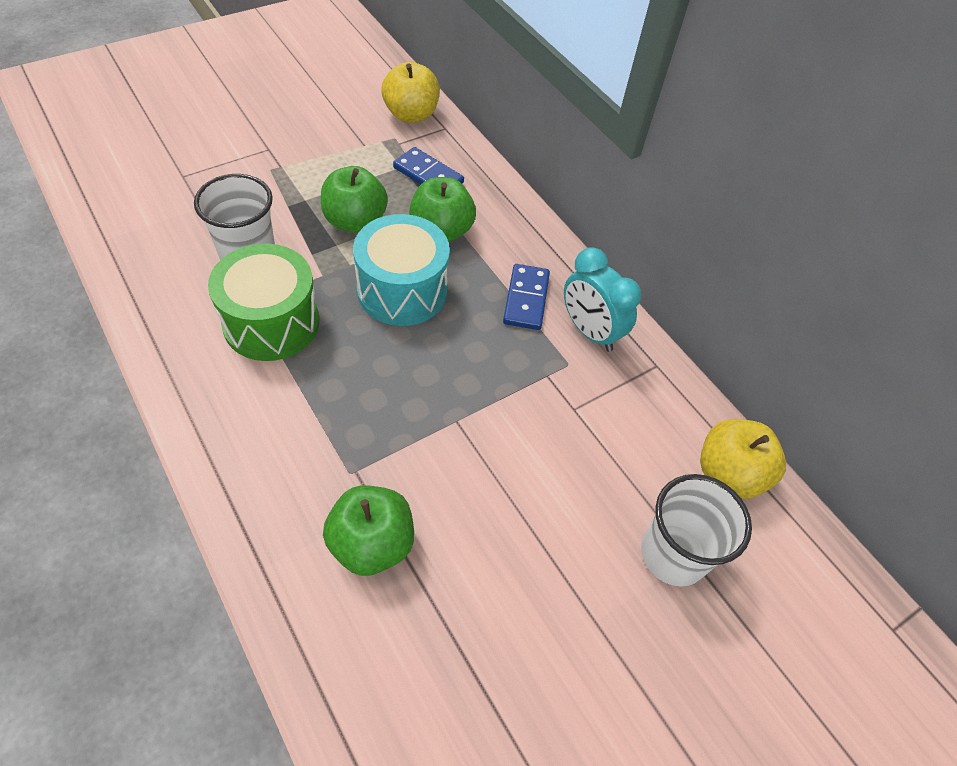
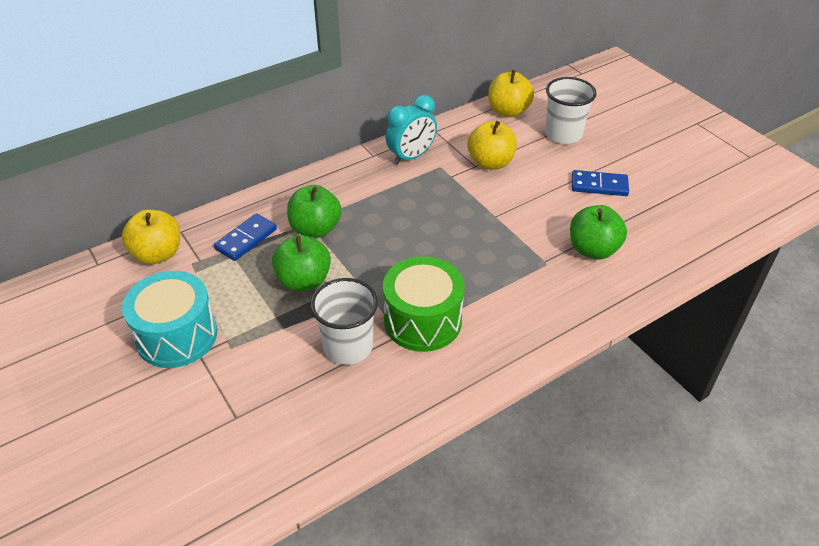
camera: 85 degrees left, 10 degrees down
(402, 290) = (381, 248): turquoise drum -> turquoise drum (177, 336)
(526, 299) = (384, 185): blue domino -> blue domino (599, 185)
(582, 429) = (490, 163): none -> yellow apple

